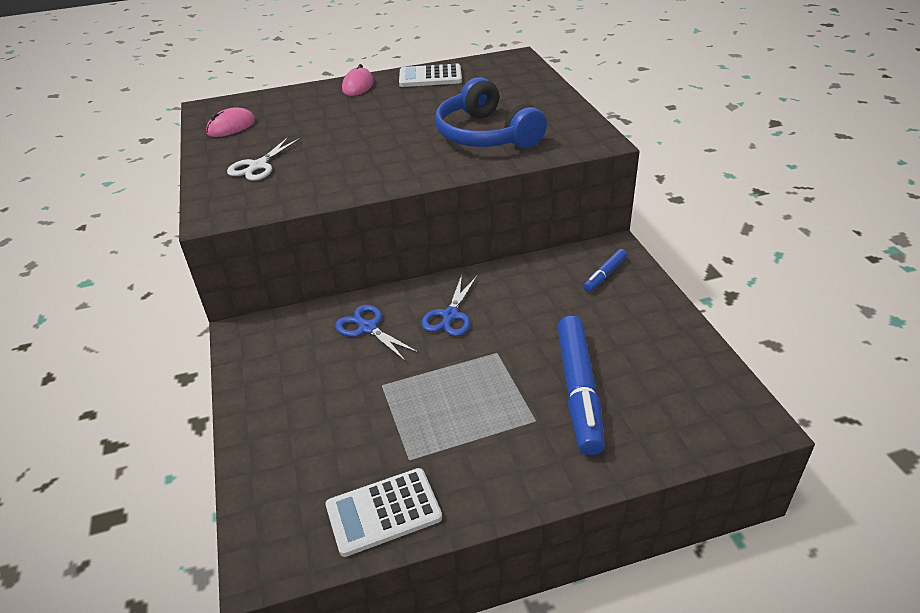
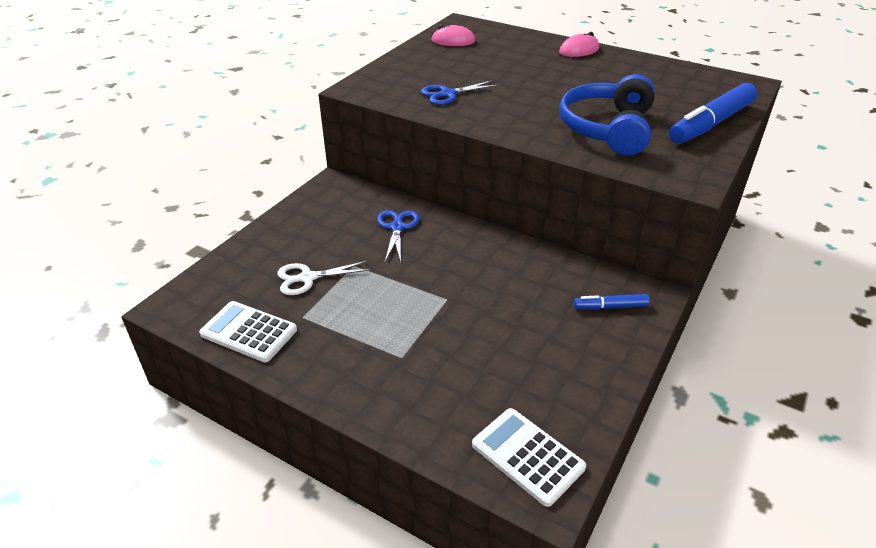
camera: 45 degrees right, 0 degrees up
(258, 166) = (426, 72): white scissors -> white scissors (308, 278)
(430, 77) = (645, 67): white calculator -> white calculator (527, 456)
(450, 315) = (456, 255): blue scissors -> blue scissors (448, 94)
(579, 391) = (457, 364): blue marker -> blue marker (711, 124)

